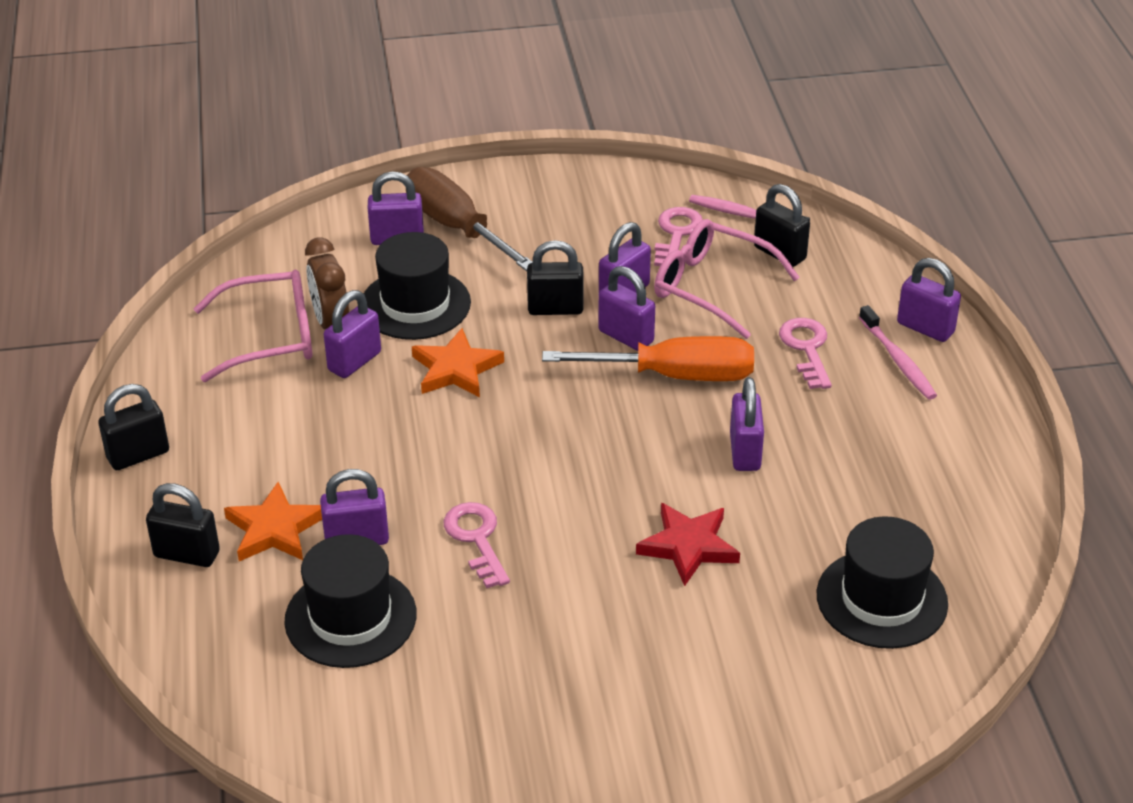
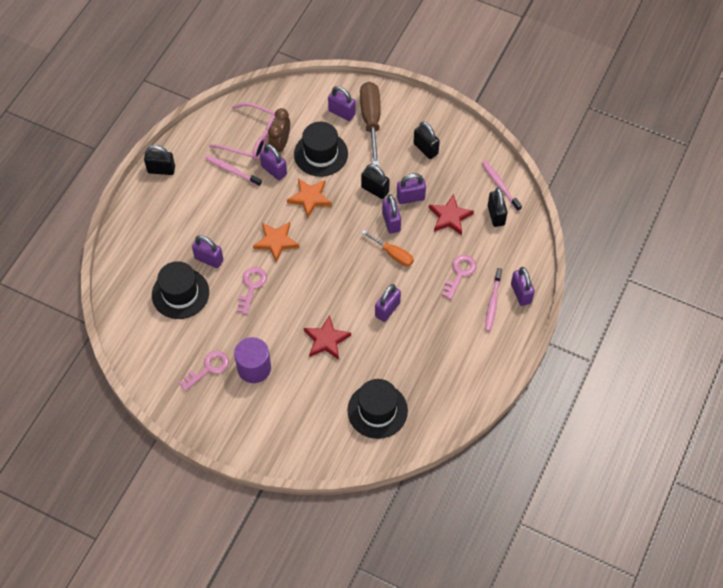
camera: 35 degrees right, 20 degrees up
(187, 554) = (145, 228): black padlock -> black padlock (425, 149)
(274, 529) = (184, 236): orange star -> orange star (276, 242)
(277, 396) = (232, 170): none -> pink toothbrush
(354, 361) = (274, 170): purple padlock -> purple padlock turned 60 degrees clockwise
(603, 656) = (254, 368): none -> purple cylinder
(674, 376) = (393, 254): orange screwdriver -> orange screwdriver, size x0.59
(676, 234) = (461, 178): pink key -> pink key (208, 368)
(712, 287) = (450, 217): pink glasses -> red star

